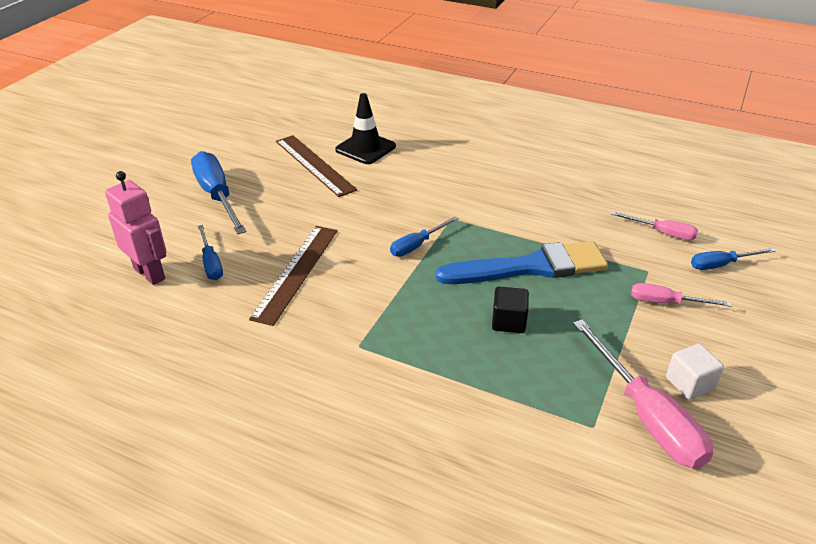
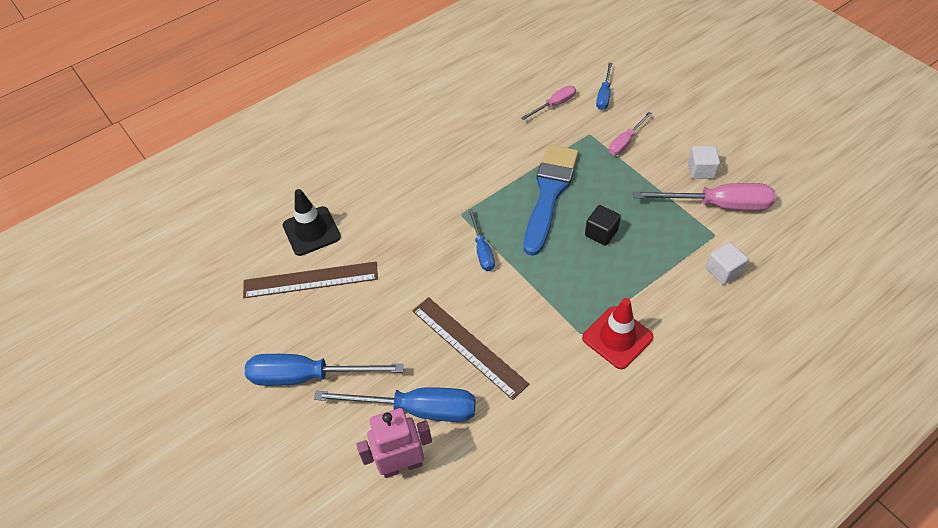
camera: 60 degrees left, 15 degrees up
(211, 263) = (416, 409): blue screwdriver -> blue screwdriver, size x1.82
(370, 376) = (617, 337): none -> red traffic cone
(538, 450) = (723, 271): none -> white cube

